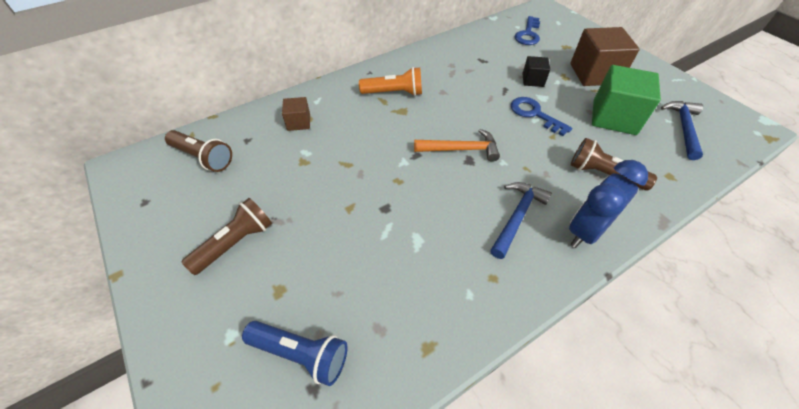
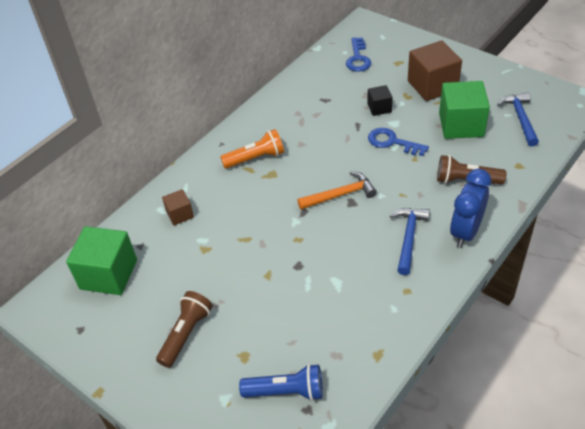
camera: 15 degrees left, 5 degrees down
(203, 157) = (109, 274): brown flashlight -> green cube

